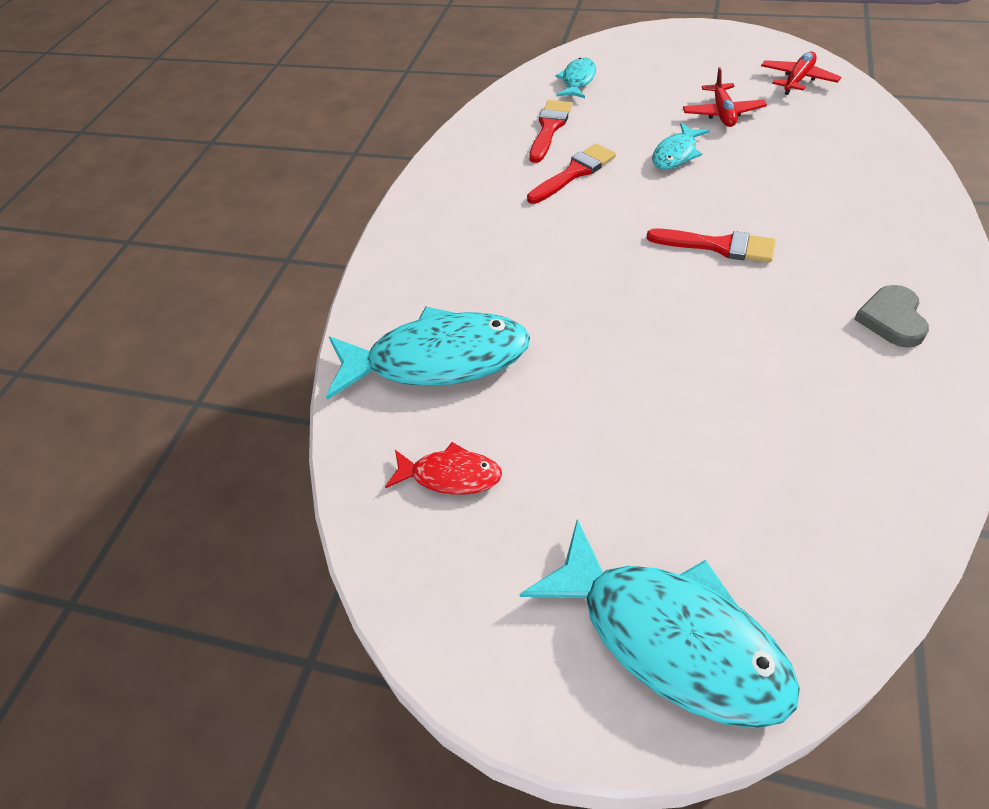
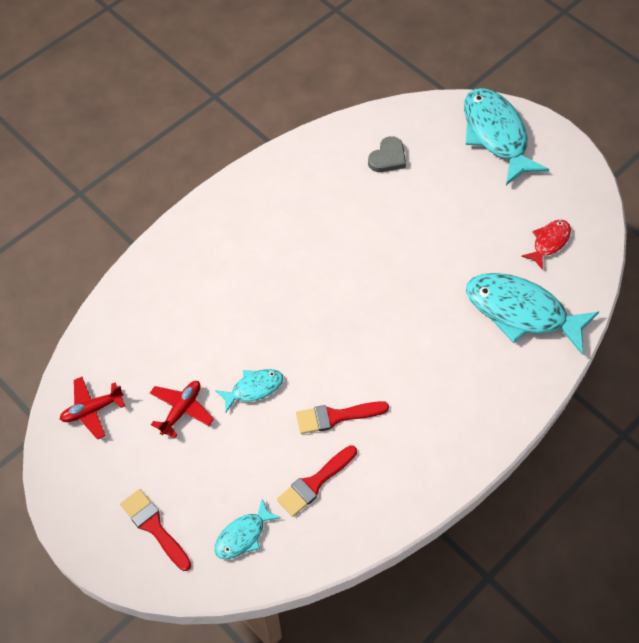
camera: 155 degrees left, 10 degrees up
(450, 476) = (549, 242): red fish -> red fish turned 90 degrees clockwise
(718, 246) = (305, 294): red brush -> red brush (154, 527)
(892, 319) = (270, 199): grey heart -> grey heart (388, 157)

